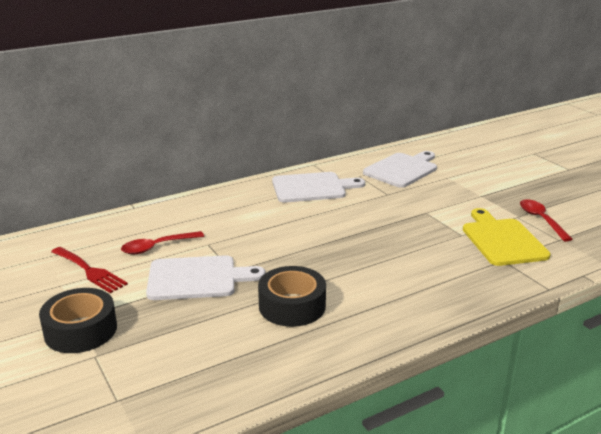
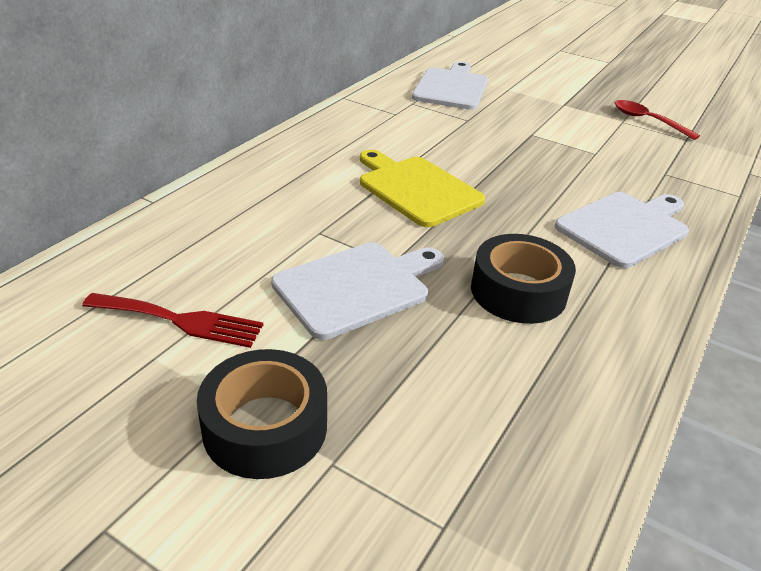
camera: 30 degrees left, 10 degrees up
(157, 247) = (250, 254): red spoon -> none
(312, 188) = (373, 127): white cutting board -> white cutting board (625, 227)
(502, 240) = (639, 151): yellow cutting board -> yellow cutting board (416, 189)

